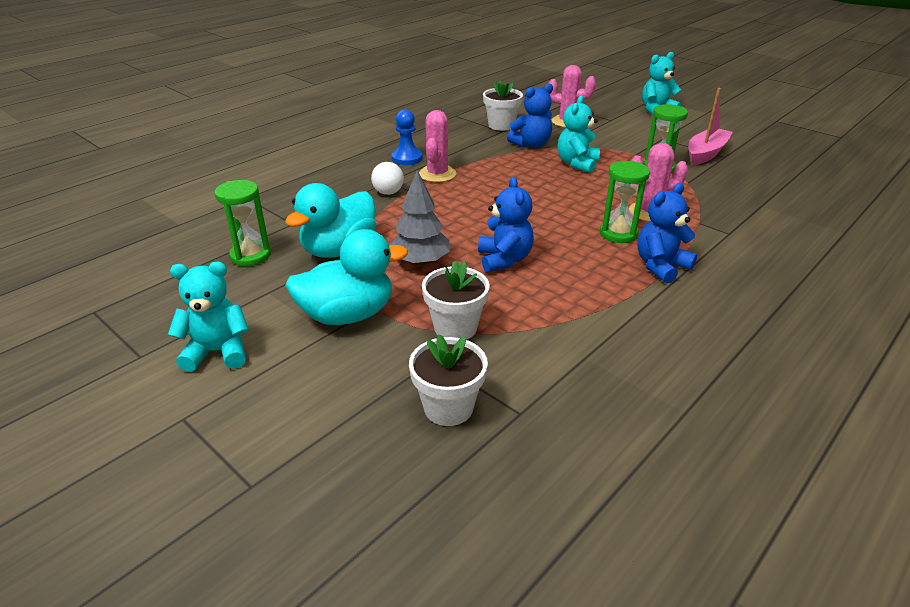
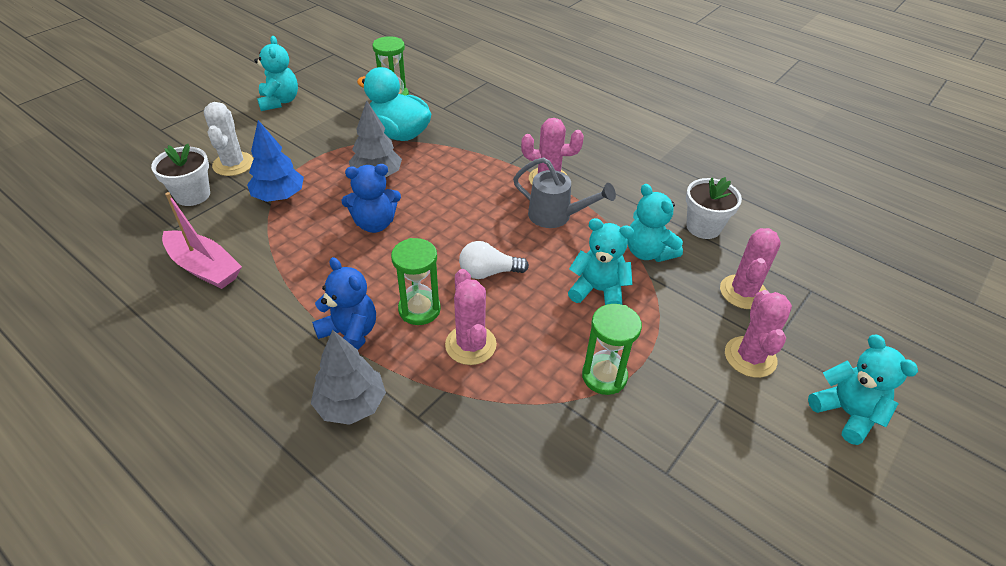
camera: 85 degrees right, 10 degrees up
(347, 315) = (307, 146): turquoise duck -> none
(378, 377) = (233, 164): none -> white cactus
(388, 188) = (511, 151): white light bulb -> white light bulb (488, 272)
(407, 158) = (583, 158): blue pawn -> none
(455, 327) = (279, 196): white flower pot -> blue tree
(490, 174) = (556, 216): none -> grey watering can
(531, 145) = (648, 252): blue teddy bear -> turquoise teddy bear
(624, 127) = (750, 357): none -> pink cactus
(705, 153) = (671, 447): pink boat -> pink boat (204, 268)
(734, 261) = (351, 405): none -> grey tree

